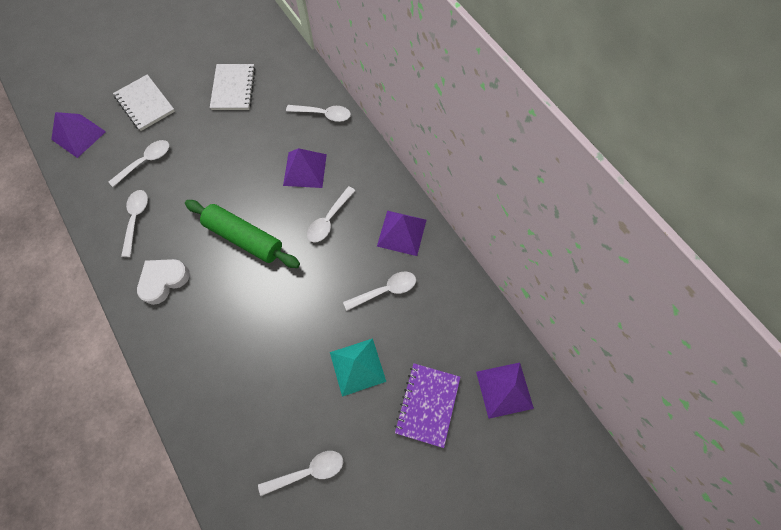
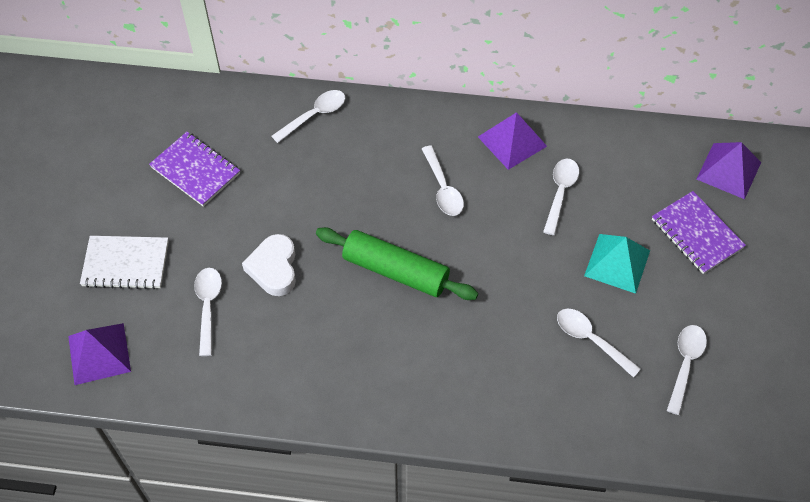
camera: 50 degrees left, 10 degrees down
(136, 219) = (275, 356): white spoon -> white spoon (591, 340)
(164, 281) = (378, 371): white heart -> white heart (274, 268)
(233, 88) = (195, 170): white notebook -> purple notebook
(244, 238) = (395, 271): green rolling pin -> green rolling pin turned 45 degrees clockwise
(305, 169) = (365, 171): purple pyramid -> none

